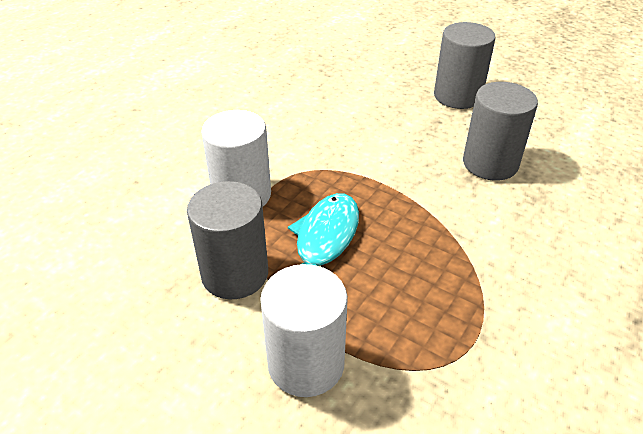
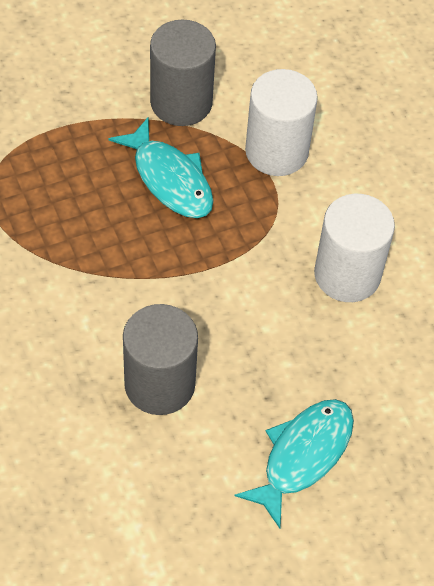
camera: 120 degrees right, 15 degrees up
(306, 363) = (63, 101): white cylinder -> white cylinder (347, 274)
(457, 96) = (302, 456): grey cylinder -> turquoise fish

